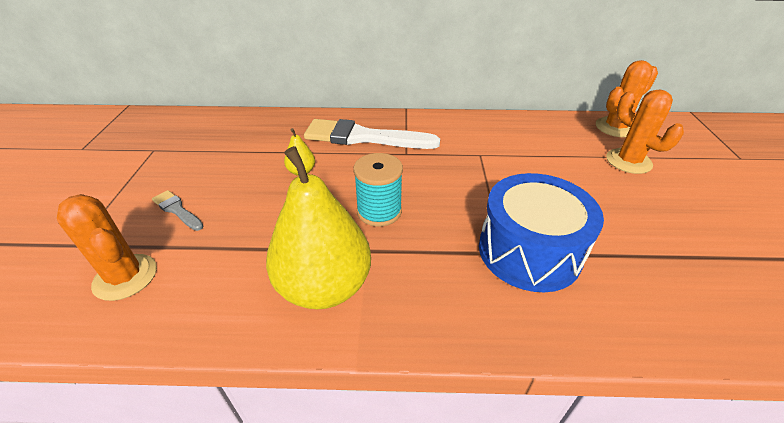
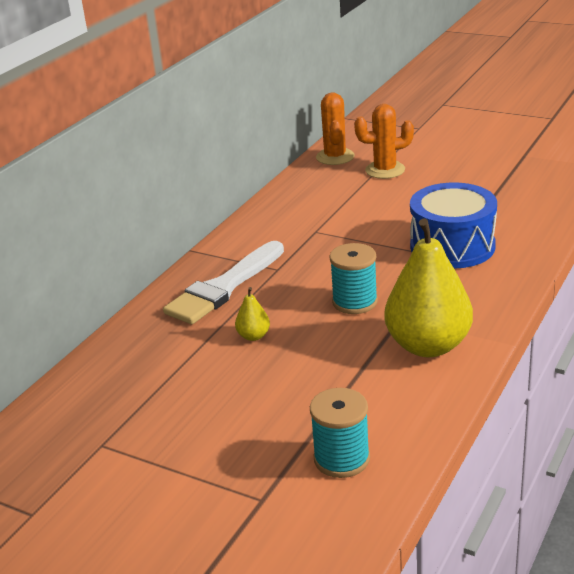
camera: 60 degrees left, 10 degrees down
(125, 277) = (341, 459): orange cactus -> turquoise spool
(177, 210) = (255, 425): grey brush -> none

